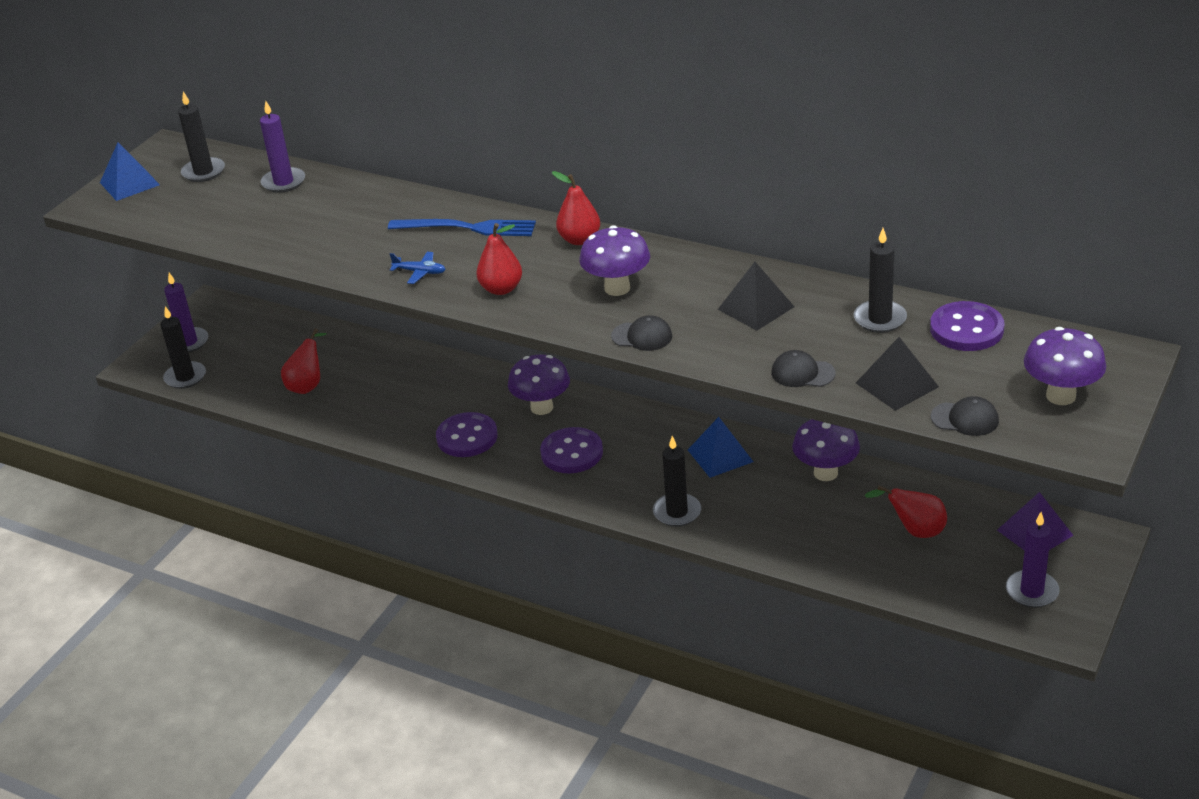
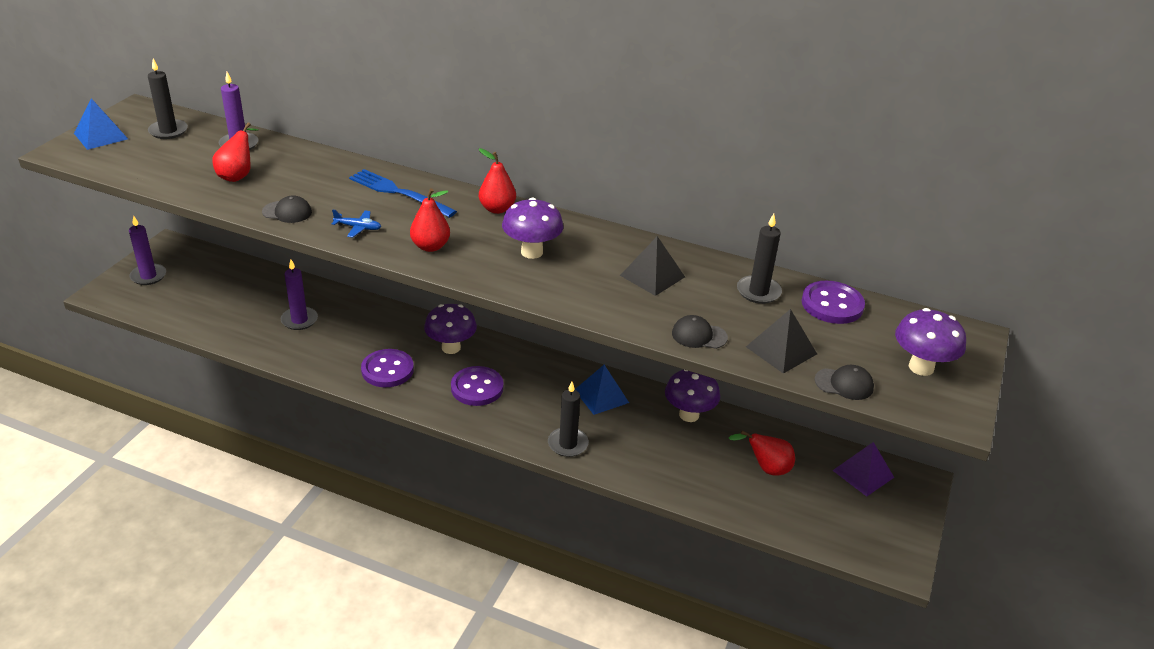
camera: 10 degrees left, 0 degrees up
(185, 377) = (143, 306): black candle -> none
(307, 385) = (250, 318): red pear -> red pear (238, 175)
(467, 228) = (399, 193): blue fork -> blue fork turned 150 degrees counterclockwise
(642, 336) = (556, 295): black cap -> black cap (287, 212)
(1032, 591) = (867, 526): purple candle -> purple candle (299, 320)

